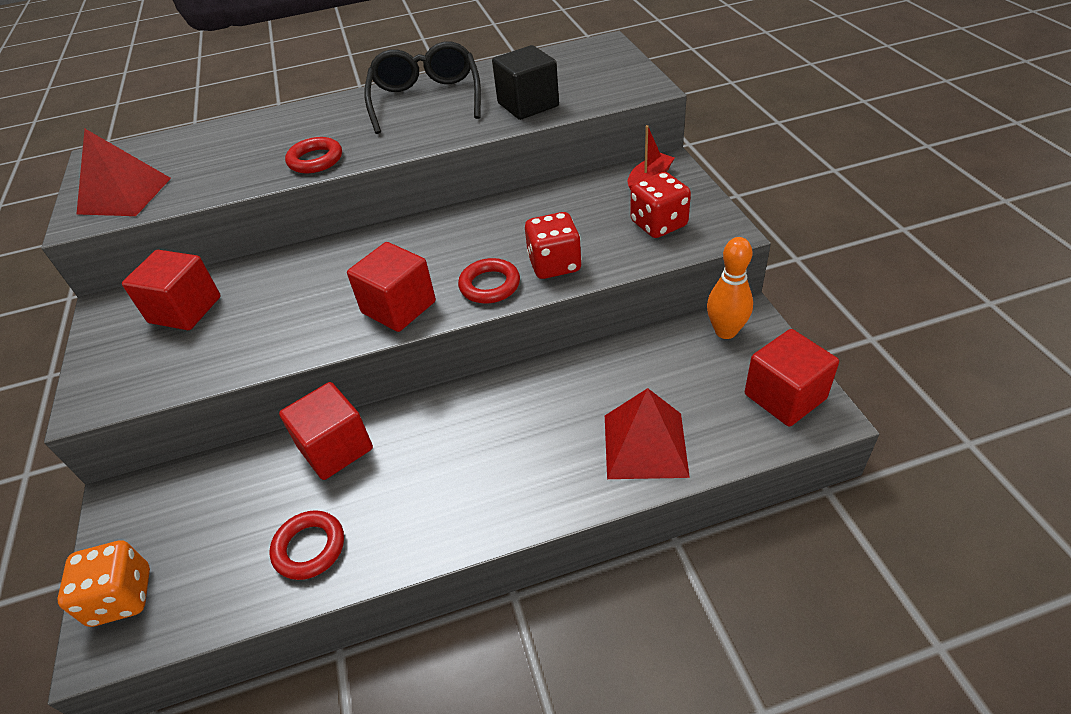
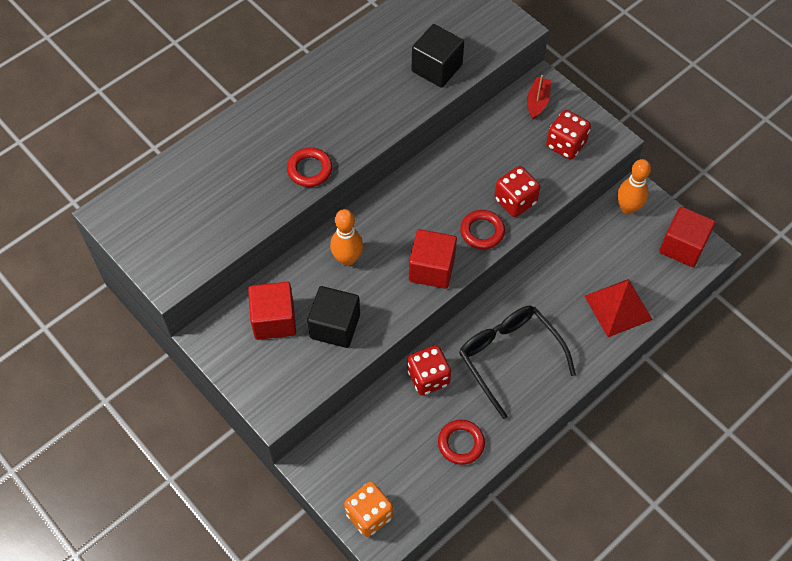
camera: 30 degrees left, 15 degrees up
(124, 195) = (180, 247): red pyramid -> none
(239, 335) = (335, 326): none -> black cube
(315, 273) = (347, 259): none -> orange bowling pin
(335, 448) = (428, 377): red cube -> red dice
(426, 99) = (348, 79): black glasses -> black glasses (509, 357)

